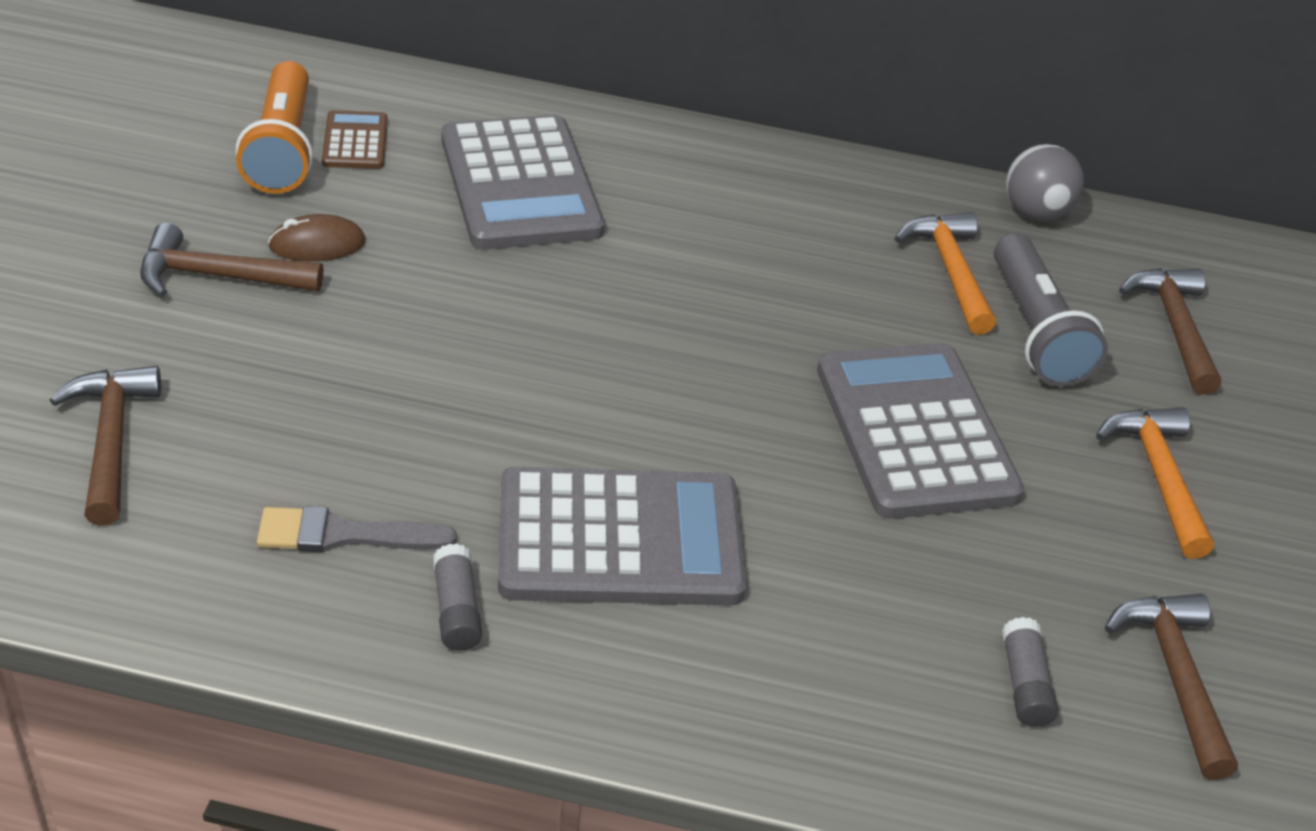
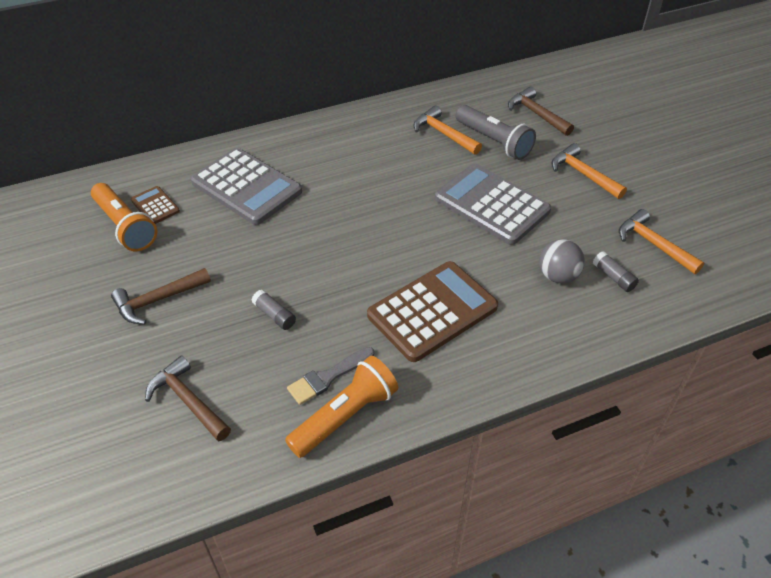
camera: 30 degrees left, 5 degrees up
(308, 608) = (345, 416): none -> orange flashlight
(317, 244) = (187, 261): brown mouse -> none
(456, 609) = (401, 378): grey glue stick -> grey glue stick (274, 315)
(620, 539) = (432, 311): grey calculator -> brown calculator
(1035, 213) = (450, 94): grey ball -> grey ball (558, 276)
(1175, 676) = (653, 244): brown hammer -> orange hammer

